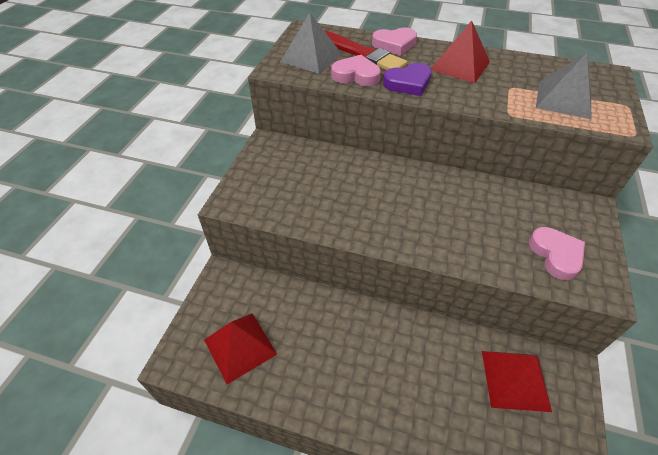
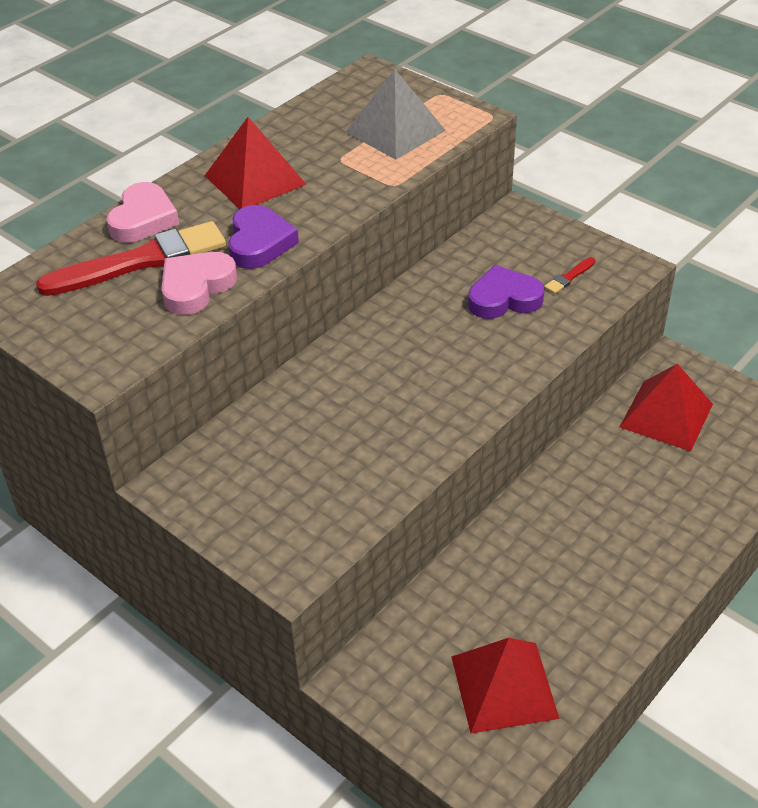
camera: 65 degrees left, 5 degrees down
(311, 57) = (99, 320): grey pyramid -> none
(502, 226) = (504, 299): none -> purple heart
(556, 255) = (569, 277): pink heart -> red brush

